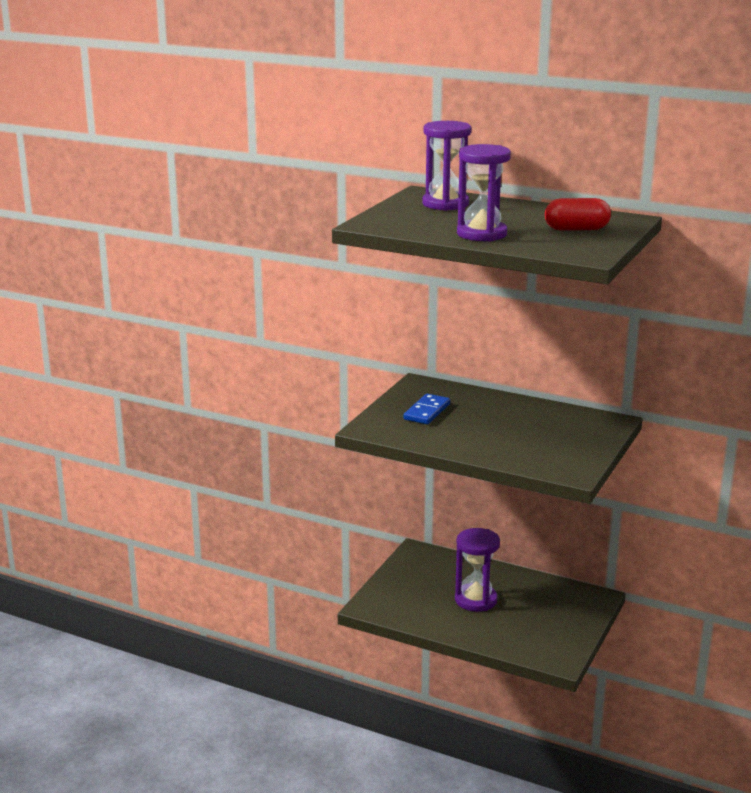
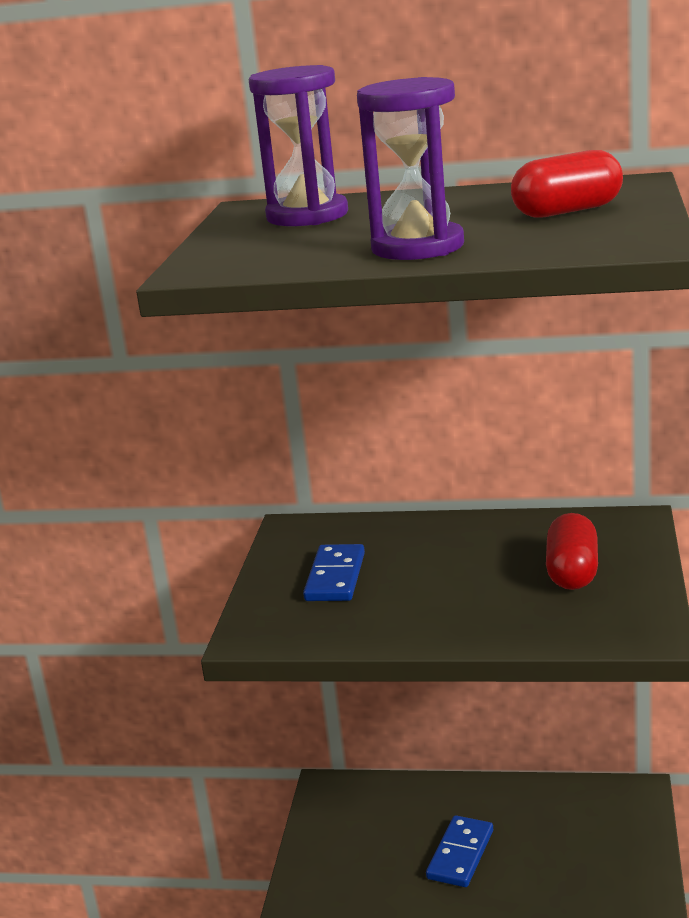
camera: 15 degrees left, 0 degrees up
(475, 600) = (460, 854): purple hourglass -> blue domino
(557, 437) = (572, 572): none -> red capsule

